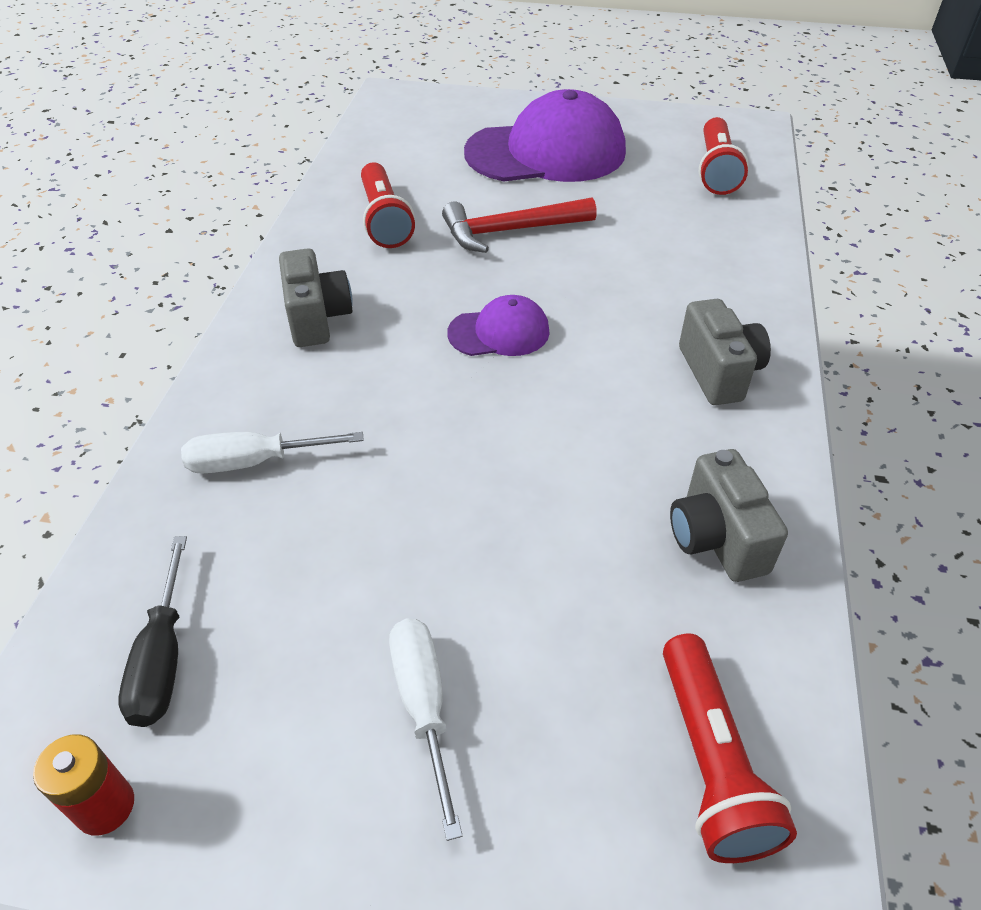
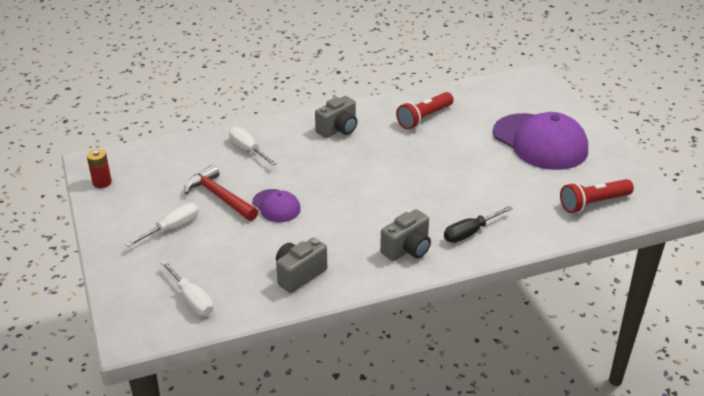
camera: 60 degrees right, 10 degrees down
(163, 657) = (155, 169): black screwdriver -> black screwdriver (470, 232)
(499, 332) = (375, 178): purple cap -> purple cap (276, 206)
(510, 231) = (455, 155): red hammer -> red hammer (219, 197)
(710, 762) = (191, 299): red flashlight -> white screwdriver

